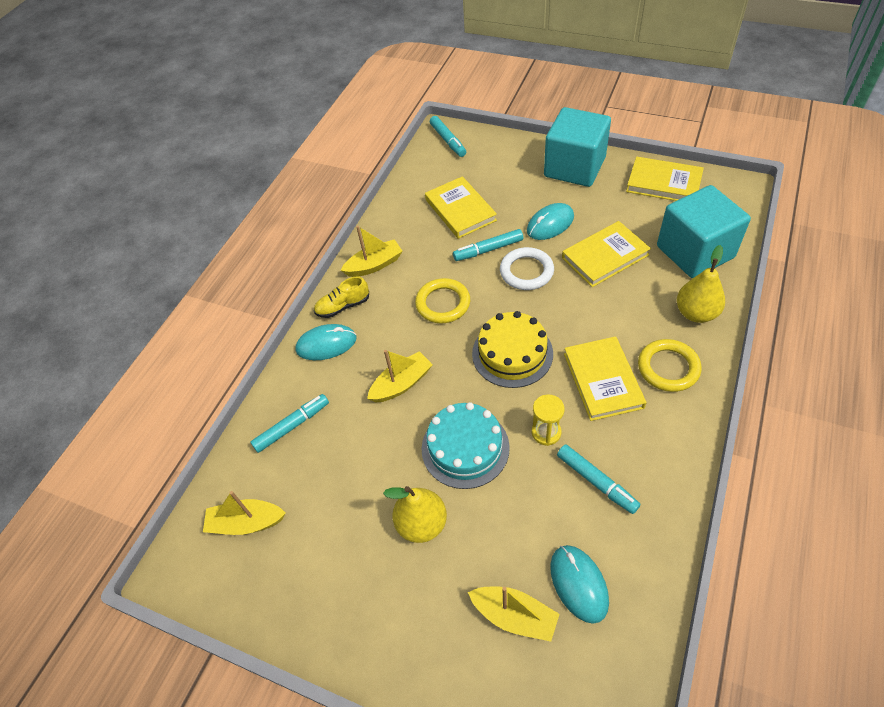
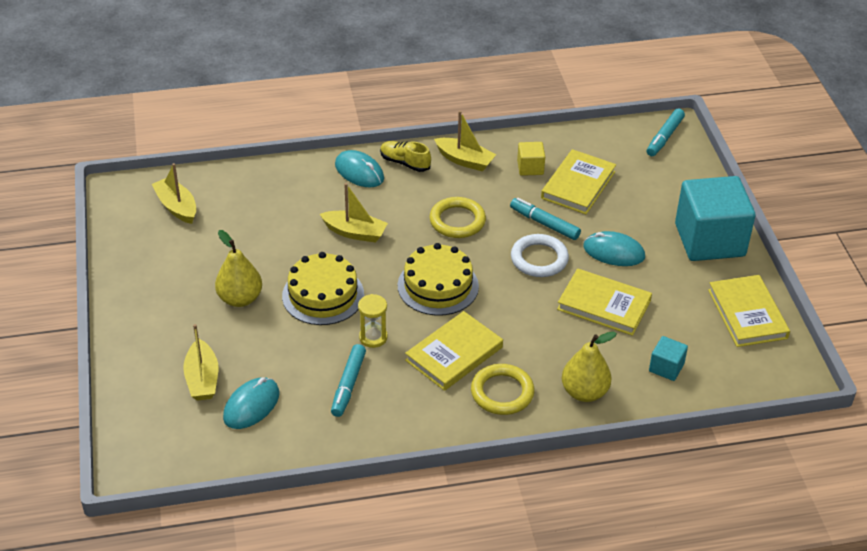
camera: 50 degrees right, 10 degrees down
(292, 426) = (270, 190): turquoise marker -> none
(417, 229) = (530, 168): none -> yellow cube
(465, 447) = (323, 295): turquoise cake -> yellow cake
(695, 252) = (666, 367): turquoise cube -> turquoise cube, size x0.44

